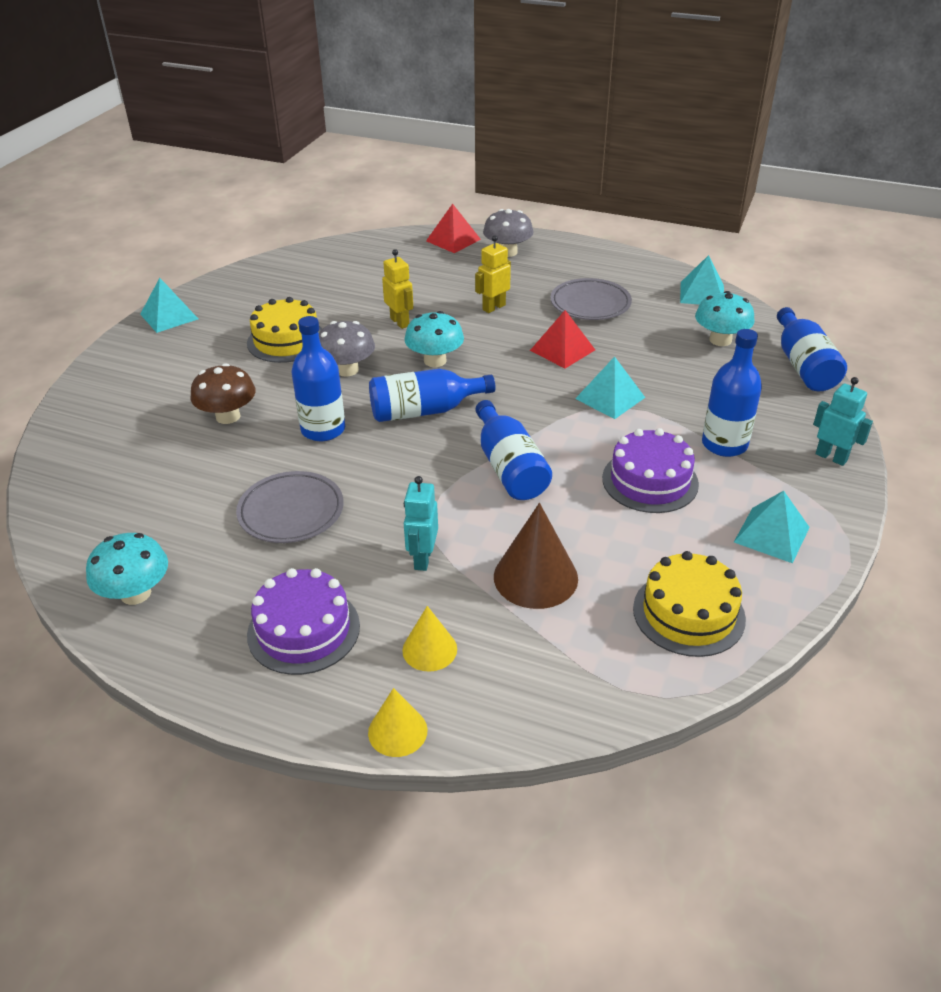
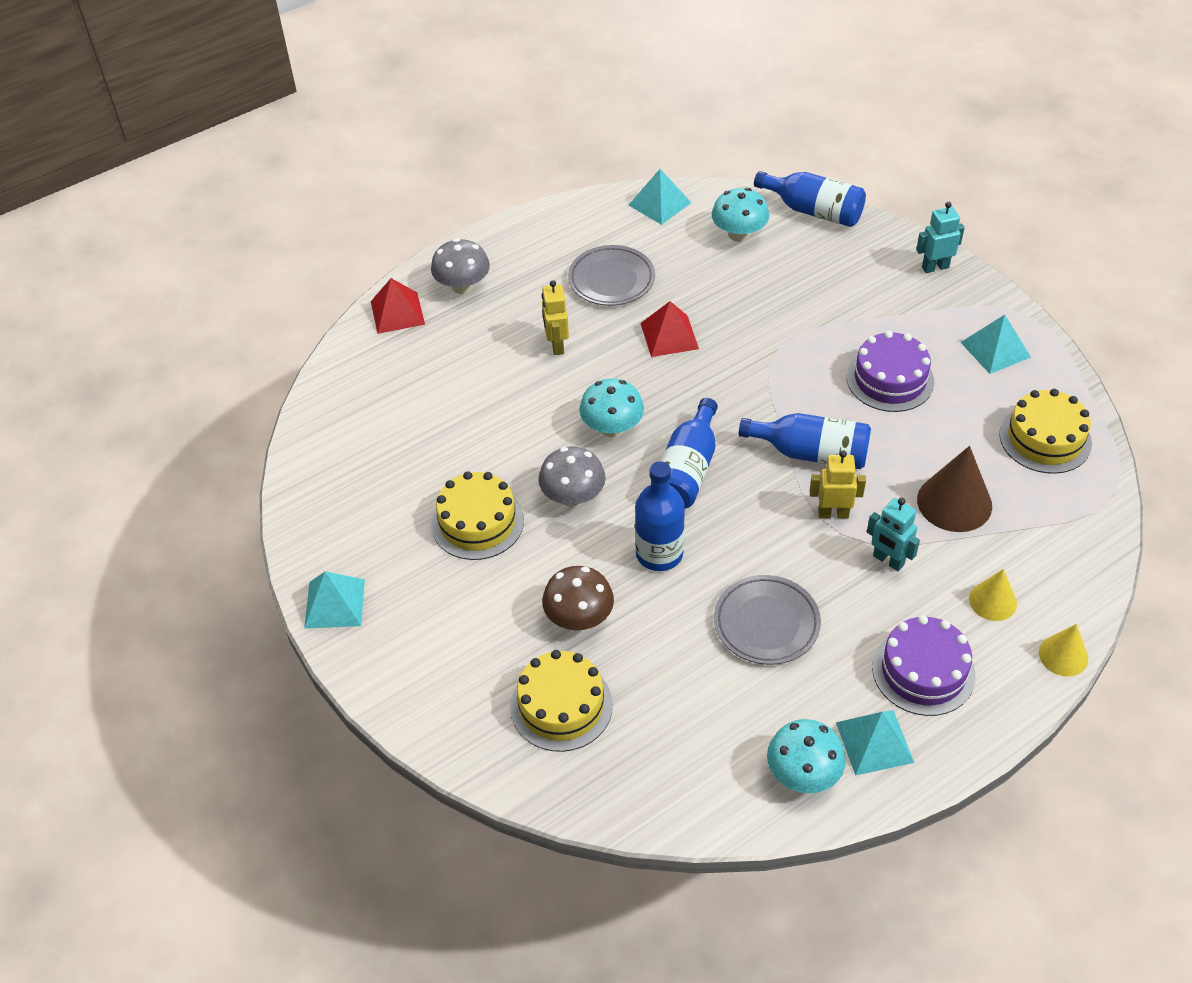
camera: 55 degrees left, 10 degrees up
(136, 440) = (561, 706): none -> yellow cake
(400, 322) = (521, 422): yellow robot -> yellow robot (833, 513)
(610, 398) = (765, 344): turquoise pyramid -> turquoise pyramid (874, 742)
(724, 444) = (877, 313): blue bottle -> none

